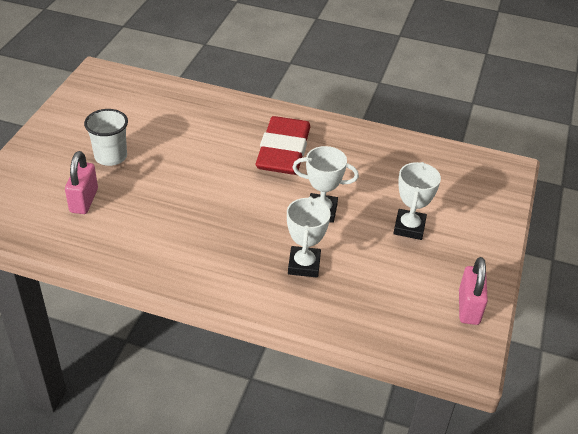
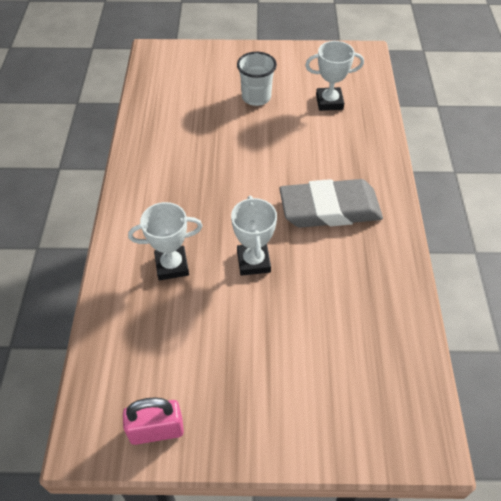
camera: 75 degrees right, 10 degrees up
(84, 201) = (195, 100): pink padlock -> none
(283, 151) = (330, 209): red eraser -> grey eraser
(409, 227) = (262, 347): white trophy -> white trophy (329, 102)

